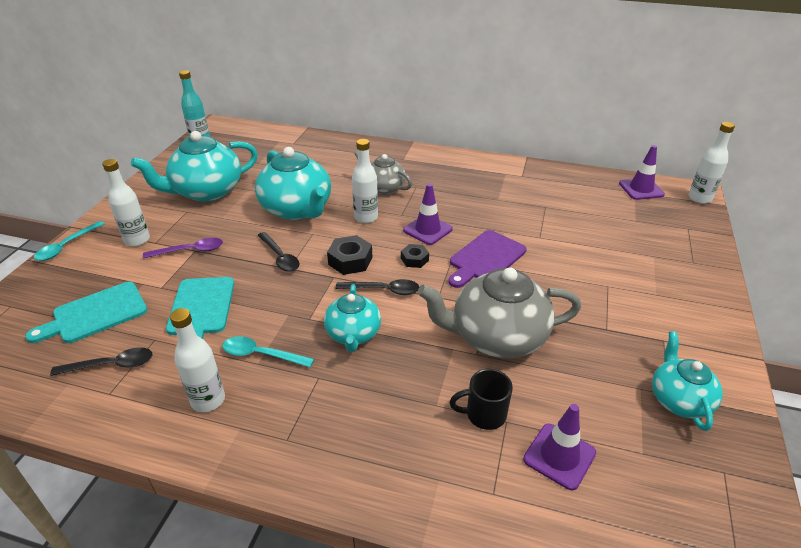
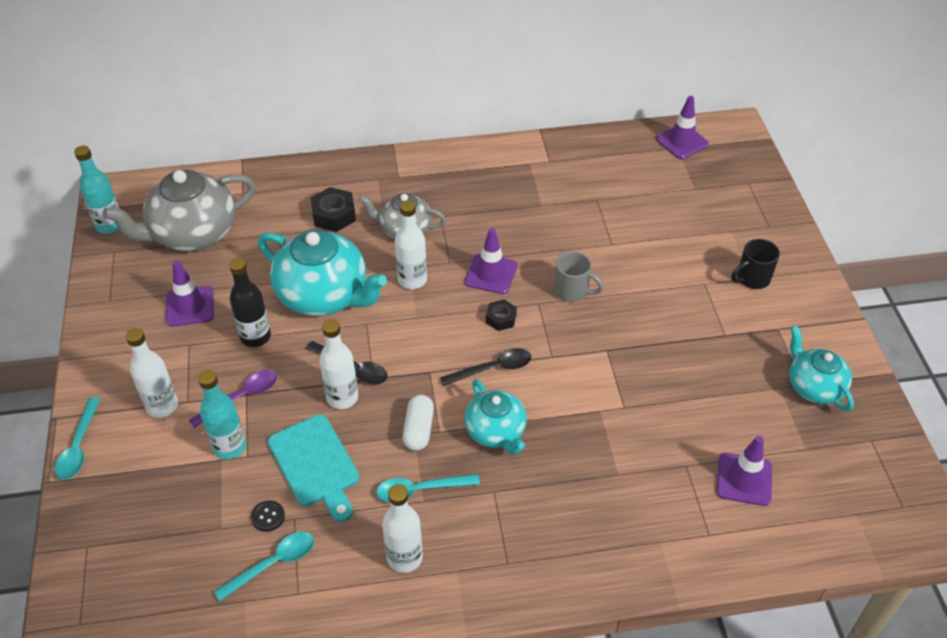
camera: 25 degrees left, 10 degrees up
(95, 314) = (200, 516): turquoise cutting board -> none
(111, 365) = (273, 564): black spoon -> turquoise spoon
(138, 331) = (268, 516): none -> black button
(155, 278) = (229, 447): none -> turquoise bottle
(206, 191) = (190, 306): turquoise teapot -> purple traffic cone
(231, 219) = (255, 337): none -> black bottle
(294, 312) = (418, 429): none -> white capsule
(350, 260) = (434, 344): black nut -> black nut (334, 215)
(484, 414) = (664, 466): black mug -> black mug (752, 278)
(485, 258) = (572, 291): purple cutting board -> grey mug
(496, 337) = (633, 382): grey teapot -> grey teapot (192, 233)
(699, 198) = (744, 137): white bottle -> white bottle (342, 397)

